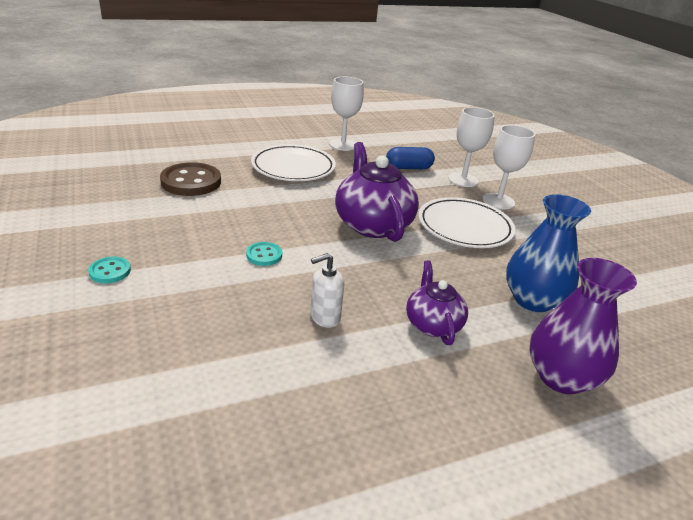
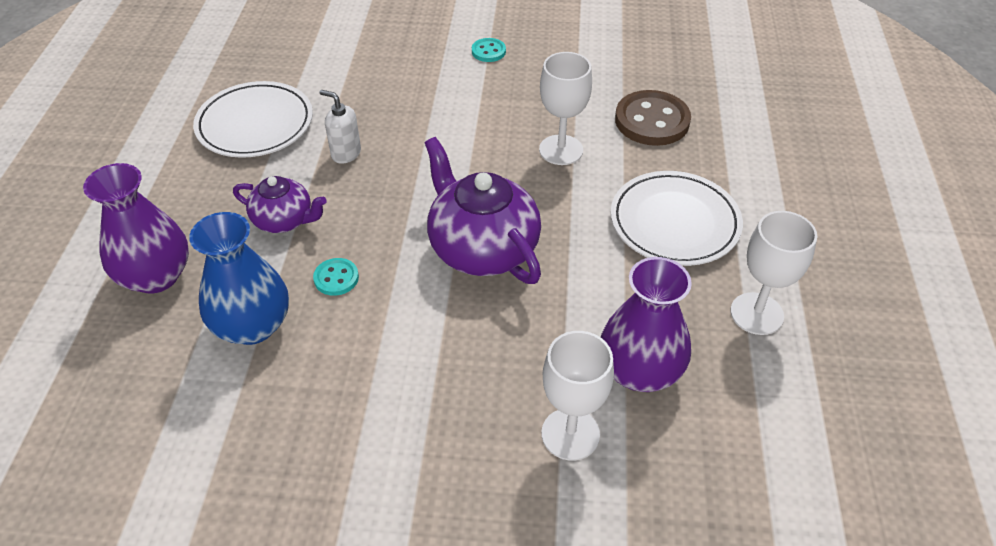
camera: 120 degrees right, 15 degrees up
(264, 255) = (464, 141): turquoise button -> turquoise button (336, 278)
(324, 317) = (346, 153): white soap dispenser -> white soap dispenser turned 60 degrees counterclockwise
(372, 224) = (482, 248): purple teapot -> purple teapot turned 135 degrees counterclockwise
(408, 168) = (639, 371): blue capsule -> purple vase
(464, 227) = (427, 347): white plate -> white plate (255, 124)
(498, 201) = (477, 443): white goblet -> white goblet (561, 150)

